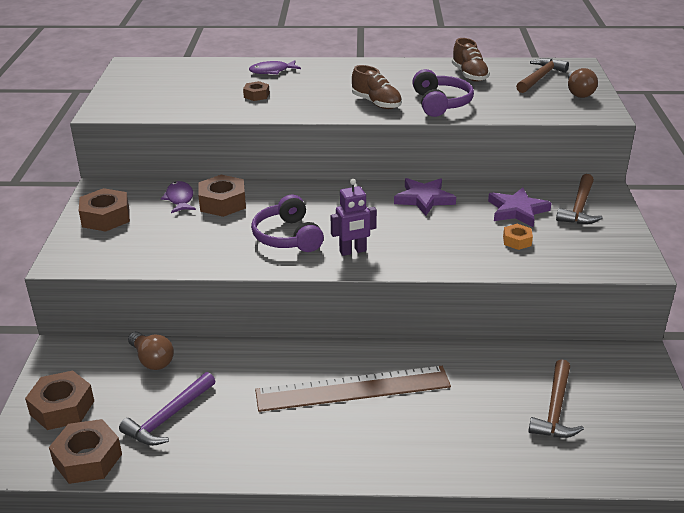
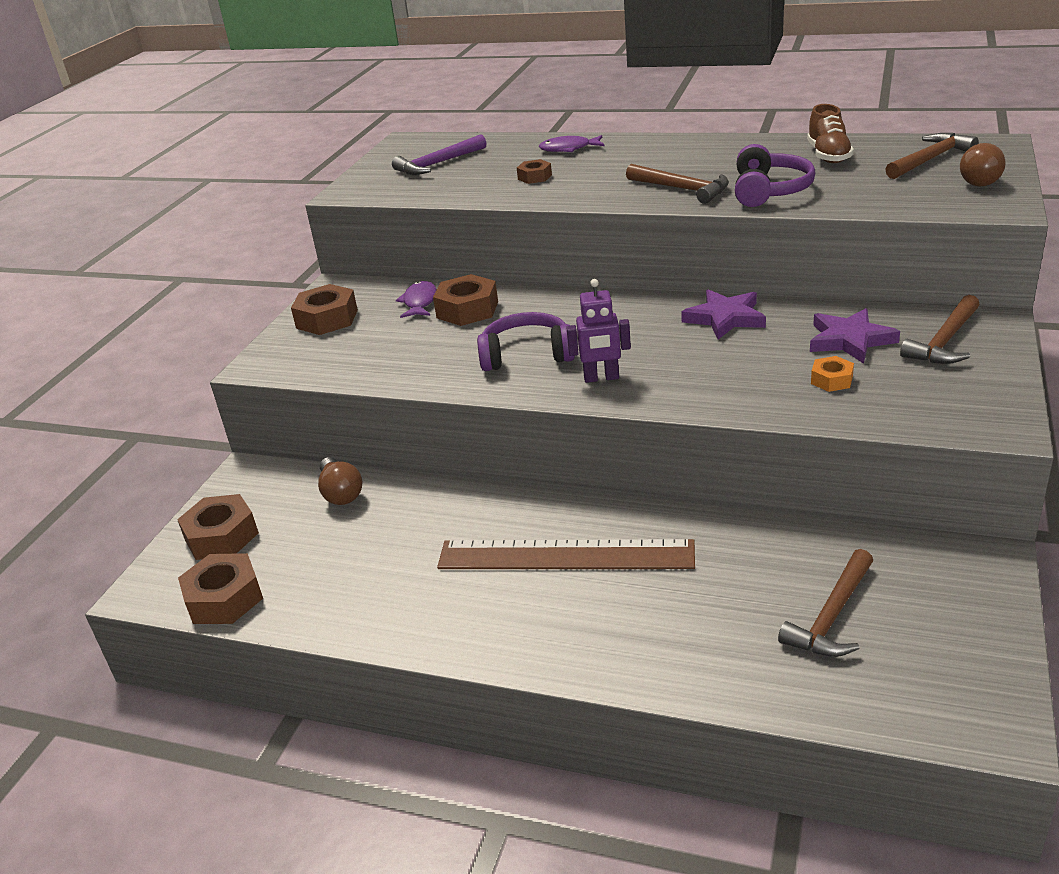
camera: 20 degrees right, 0 degrees up
(169, 417) = (332, 562): purple hammer -> purple hammer (438, 164)
(287, 237) = (527, 355): purple headphones -> purple headphones turned 90 degrees clockwise
(376, 103) = (682, 189): brown shoe -> brown hammer

